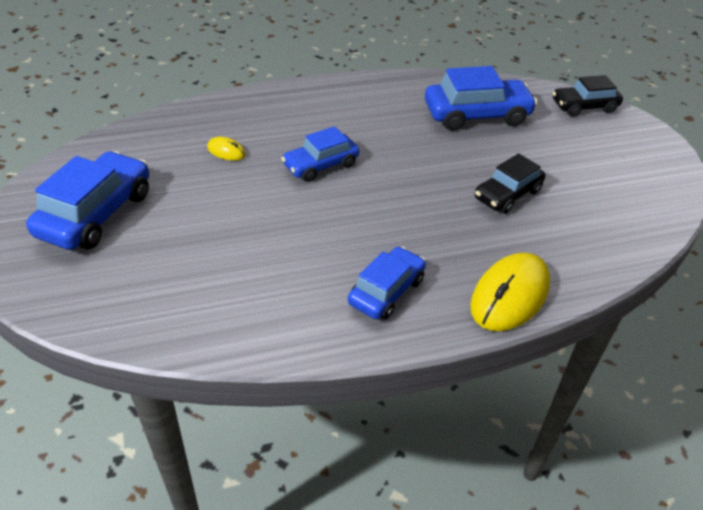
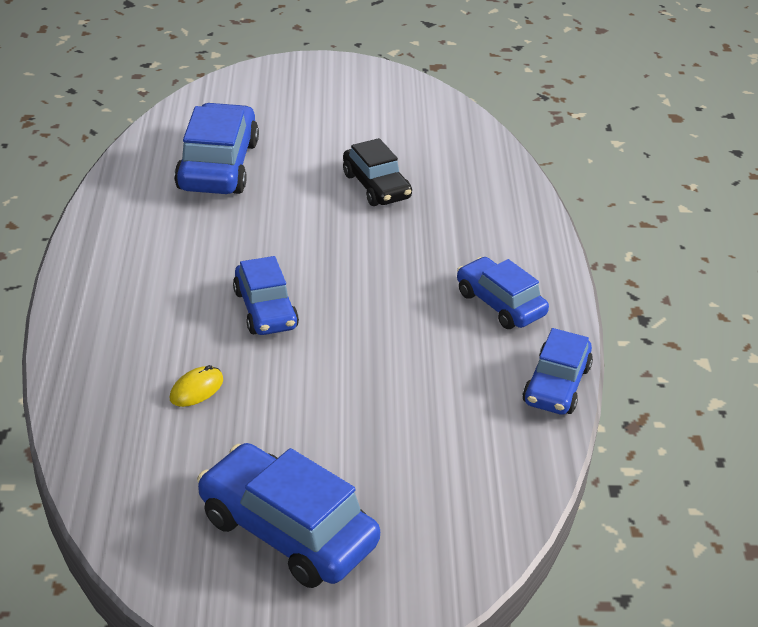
camera: 75 degrees left, 5 degrees down
(288, 343) = (556, 385): none -> blue car
(510, 295) = (525, 227): yellow mouse -> none
(584, 107) = (240, 88): black car -> none

